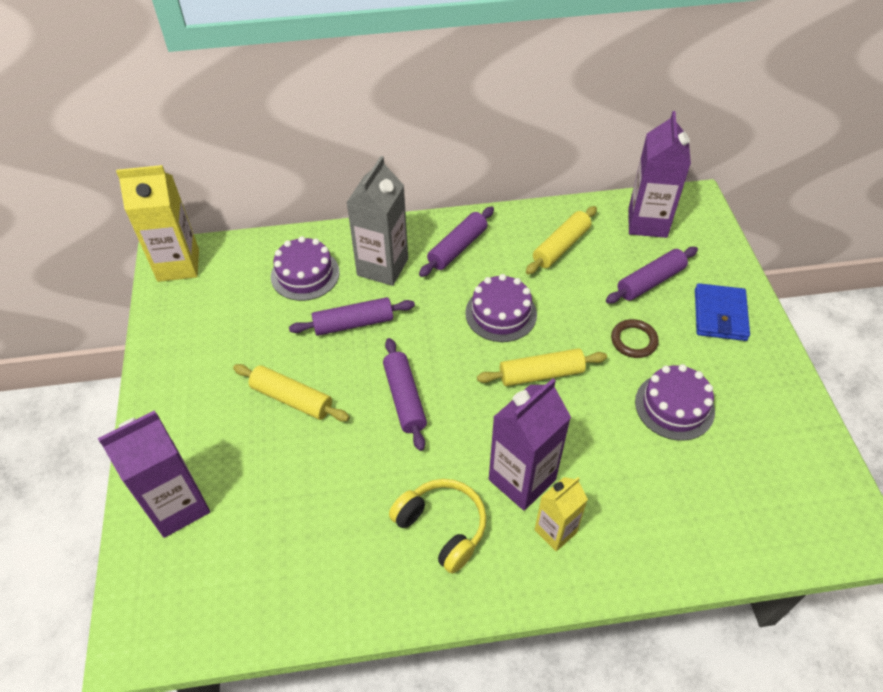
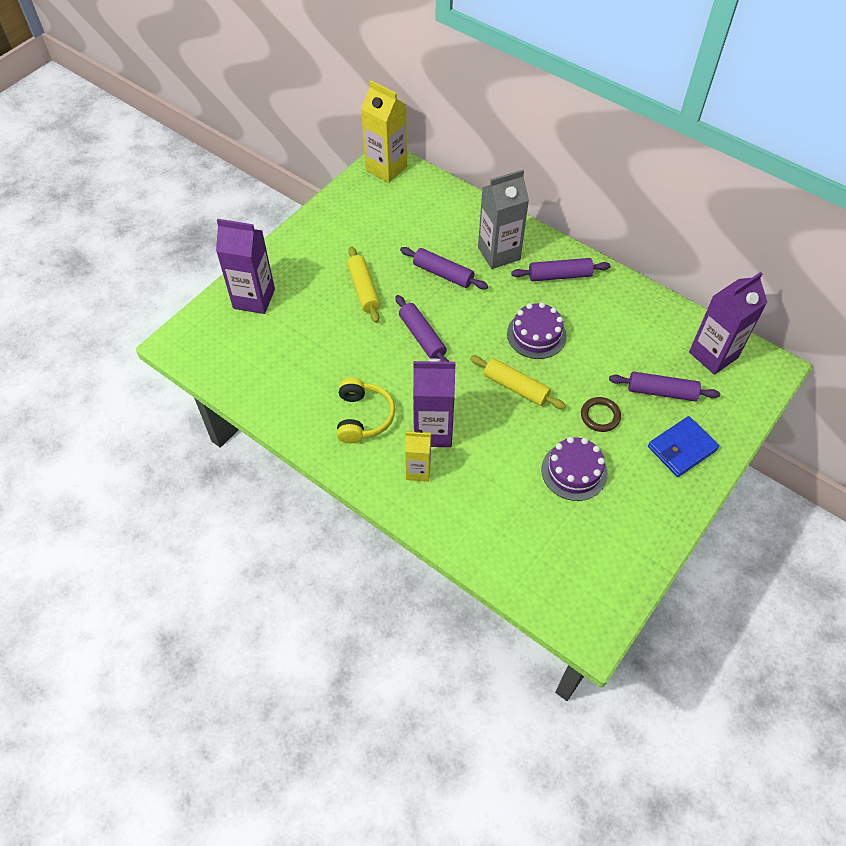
camera: 45 degrees right, 5 degrees up
(305, 274) = (449, 224): purple cake -> none
(404, 398) = (422, 337): purple rolling pin -> purple rolling pin turned 60 degrees counterclockwise
(561, 246) = (629, 325): yellow rolling pin -> none

